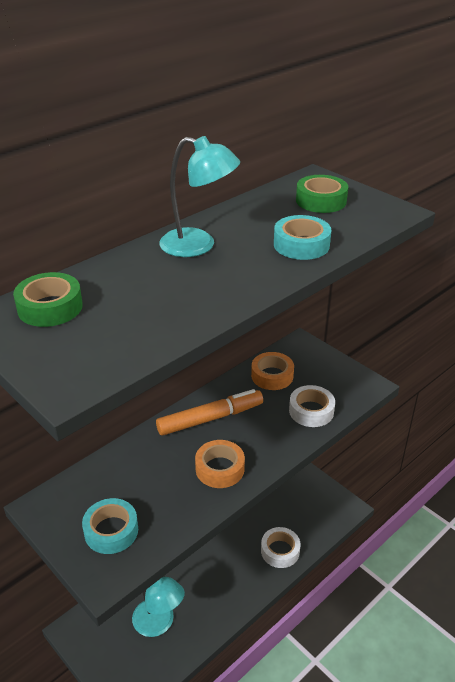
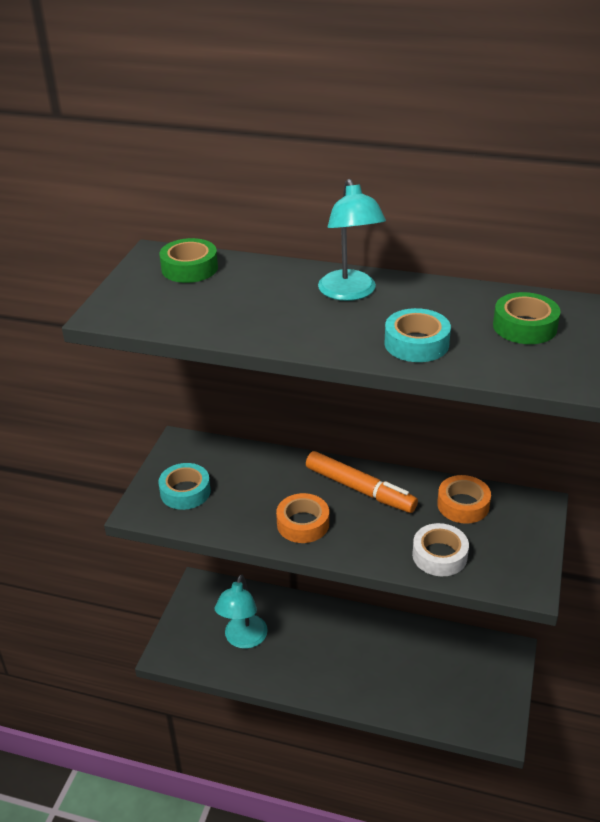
camera: 60 degrees right, 0 degrees up
(280, 551) = (391, 694): white tape -> none

